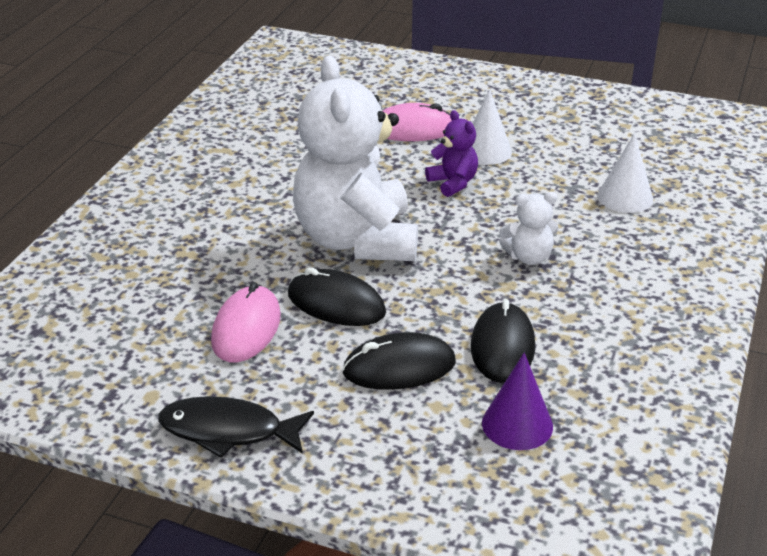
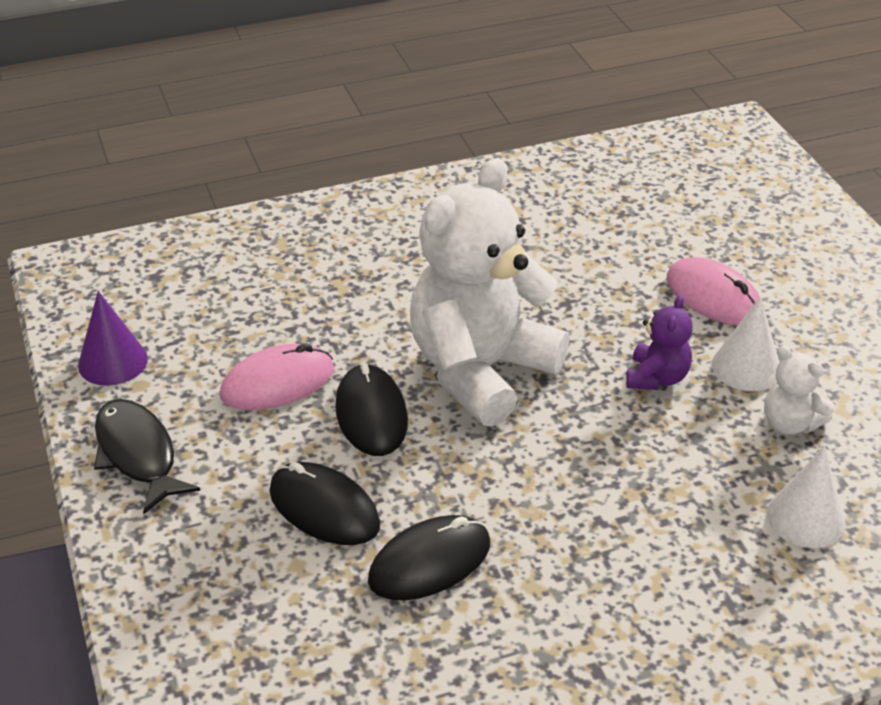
camera: 50 degrees right, 5 degrees up
(517, 424) = (324, 637): purple cone -> purple cone (113, 362)
(528, 257) = (598, 501): white teddy bear -> white teddy bear (789, 423)

